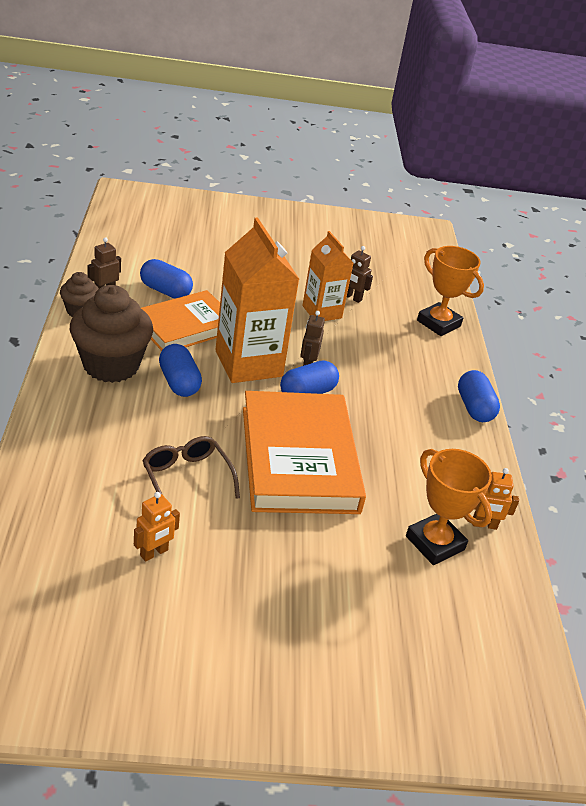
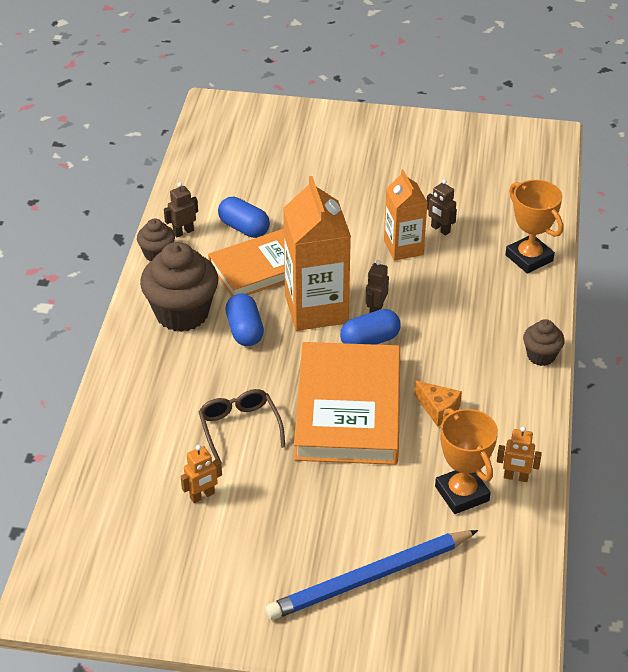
camera: 15 degrees right, 5 degrees up
(359, 641) = (370, 578): none -> blue pencil
(390, 458) = (438, 409): none -> orange cheese
(474, 408) = (541, 356): blue capsule -> brown cupcake

